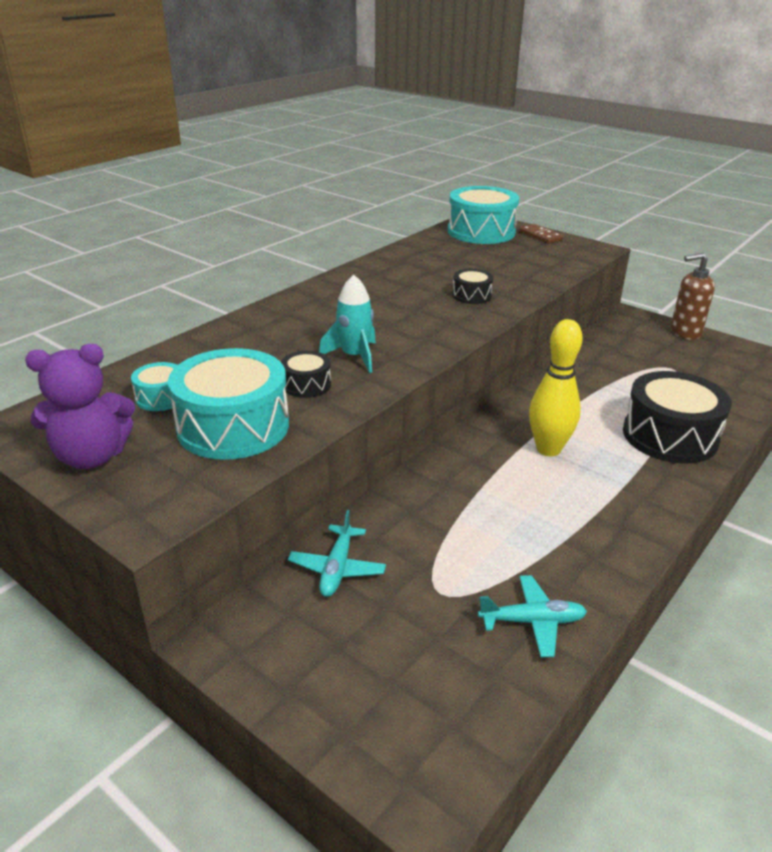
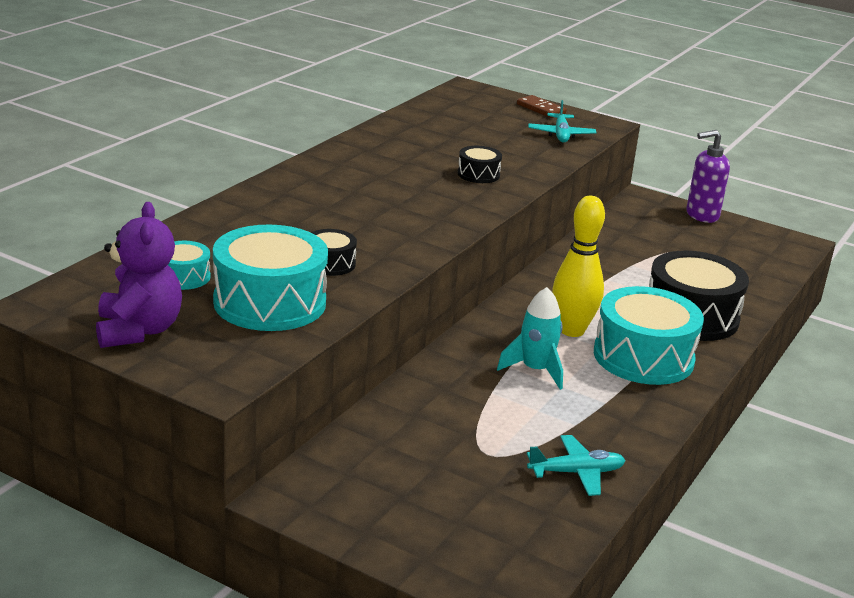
camera: 10 degrees left, 5 degrees down
(92, 457) = (138, 331): purple teddy bear -> purple teddy bear turned 75 degrees counterclockwise
(337, 568) = (384, 437): turquoise plane -> turquoise plane (561, 134)
(354, 356) = (371, 236): turquoise rocket -> turquoise rocket (535, 370)
(481, 232) = (474, 103): turquoise drum -> turquoise drum (643, 357)
(685, 332) = (701, 215): brown soap dispenser -> purple soap dispenser

